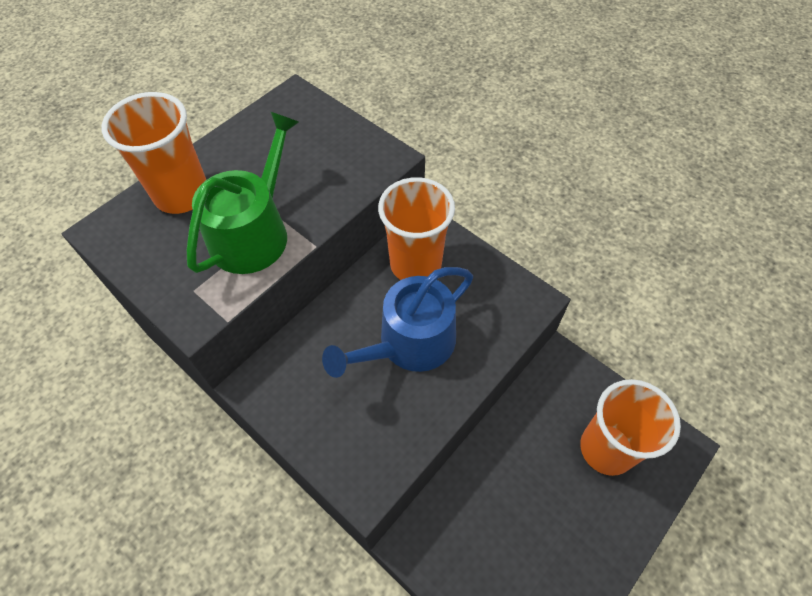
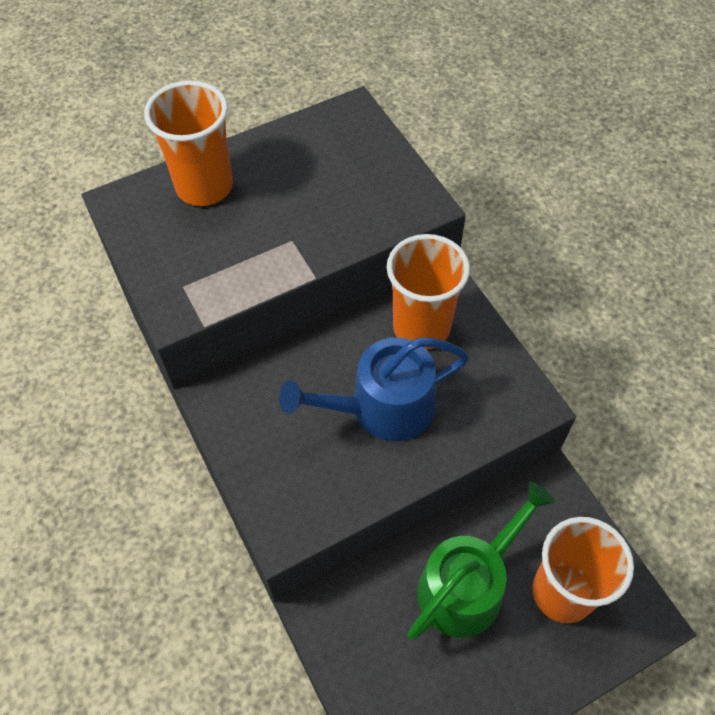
camera: 20 degrees right, 0 degrees up
(254, 232) = (260, 245): green watering can -> green watering can (467, 584)

